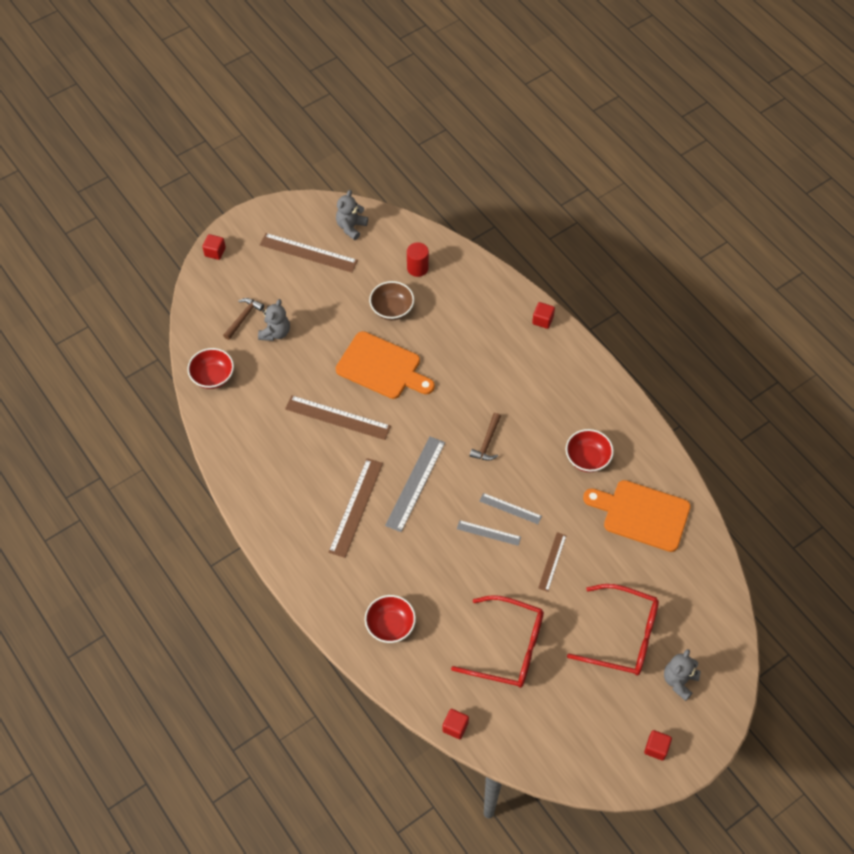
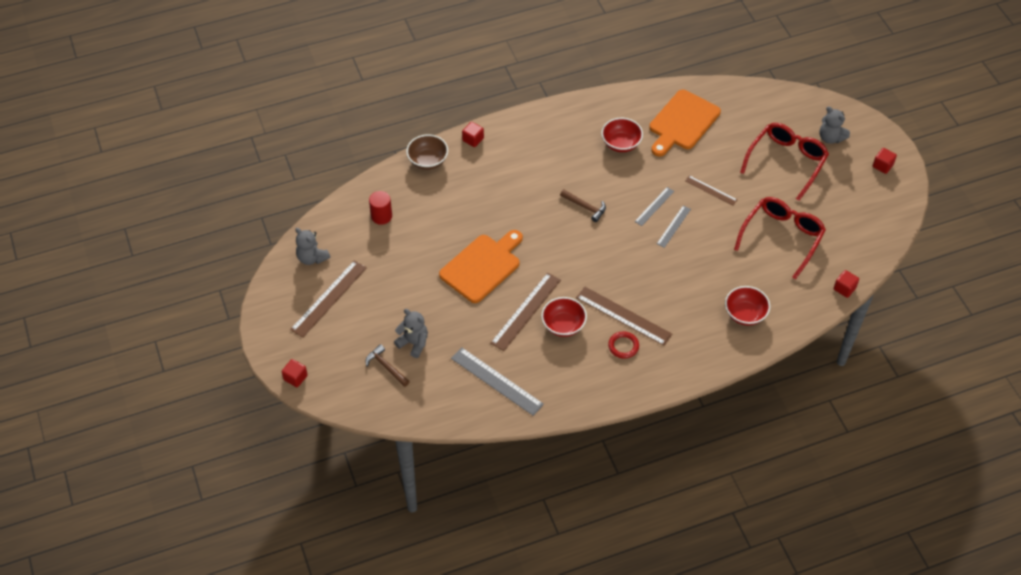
camera: 75 degrees left, 5 degrees down
(213, 377) = (447, 405): red bowl -> red bowl (563, 325)
(318, 514) = (623, 346): none -> red ring
(392, 309) = (421, 245): brown bowl -> brown bowl (428, 161)
(415, 483) = (611, 267): grey ruler -> grey ruler (496, 381)

